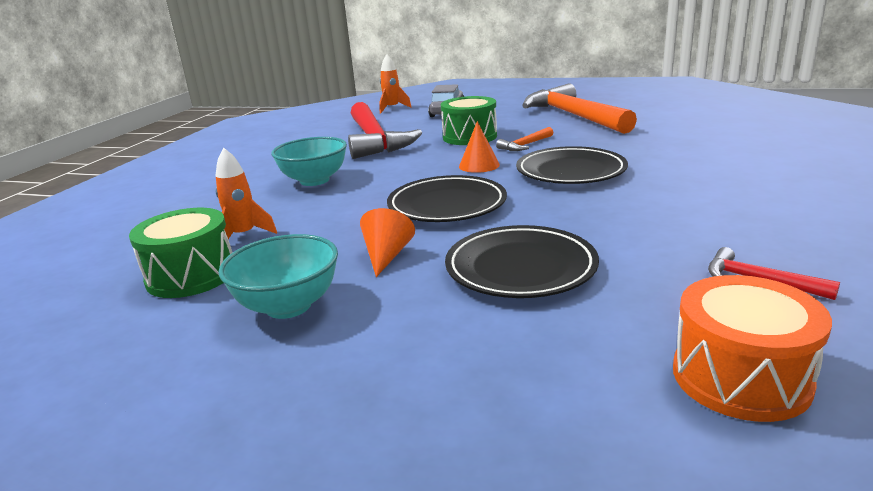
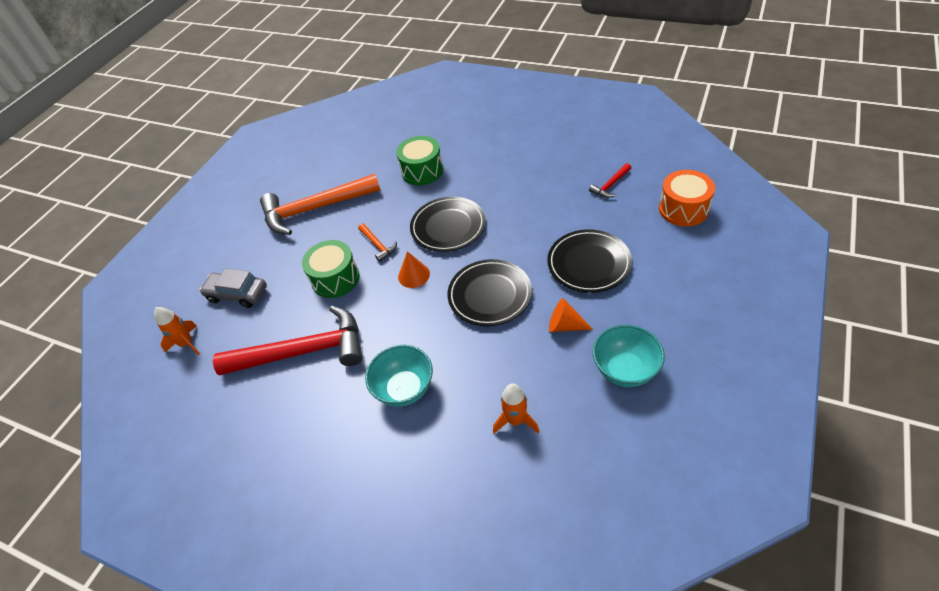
camera: 80 degrees left, 25 degrees up
(191, 275) = (579, 440): green drum -> green drum (422, 171)

